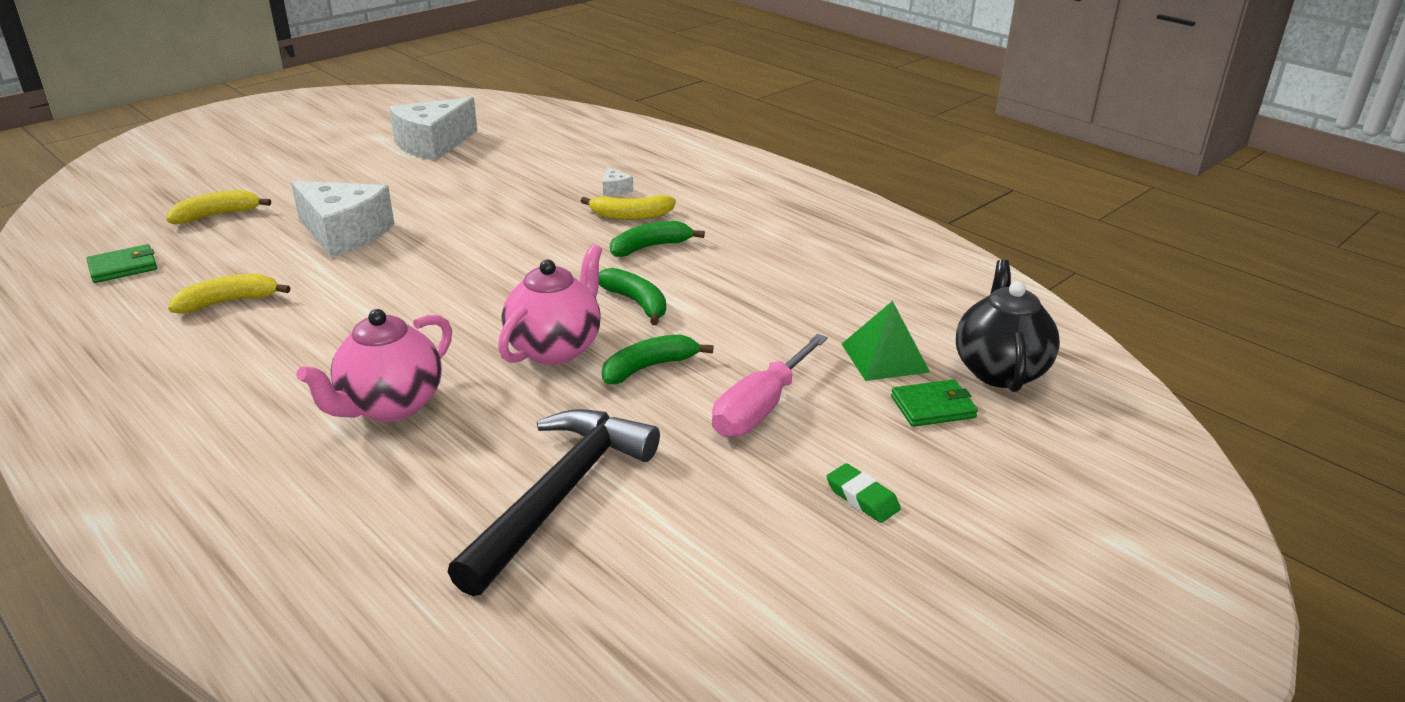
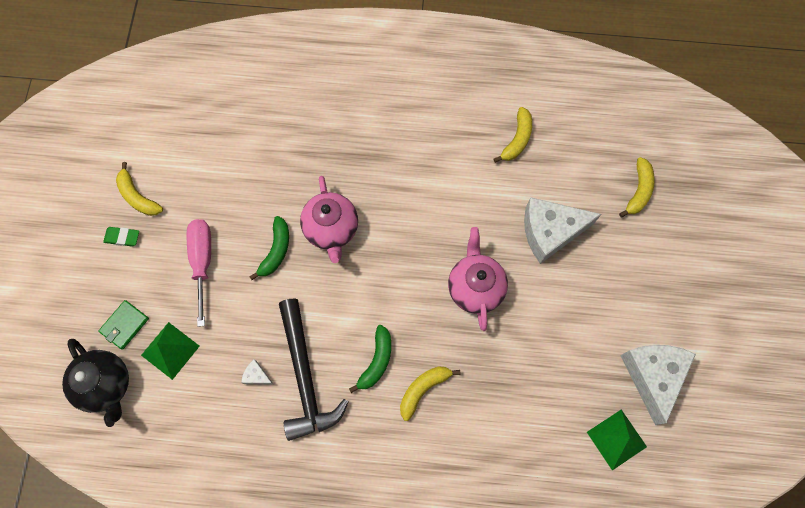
camera: 140 degrees right, 40 degrees up
(123, 267) = (604, 120): green wallet -> none
(390, 406) = (357, 140): pink teapot -> pink teapot (475, 288)
(517, 137) = (616, 439): none -> green pyramid
(559, 495) = (240, 150): black hammer -> black hammer (305, 377)
(615, 189) = (468, 417): white cheese -> white cheese (257, 375)
(636, 303) = (330, 298): green banana -> none
(790, 535) = (138, 196): none -> yellow banana

